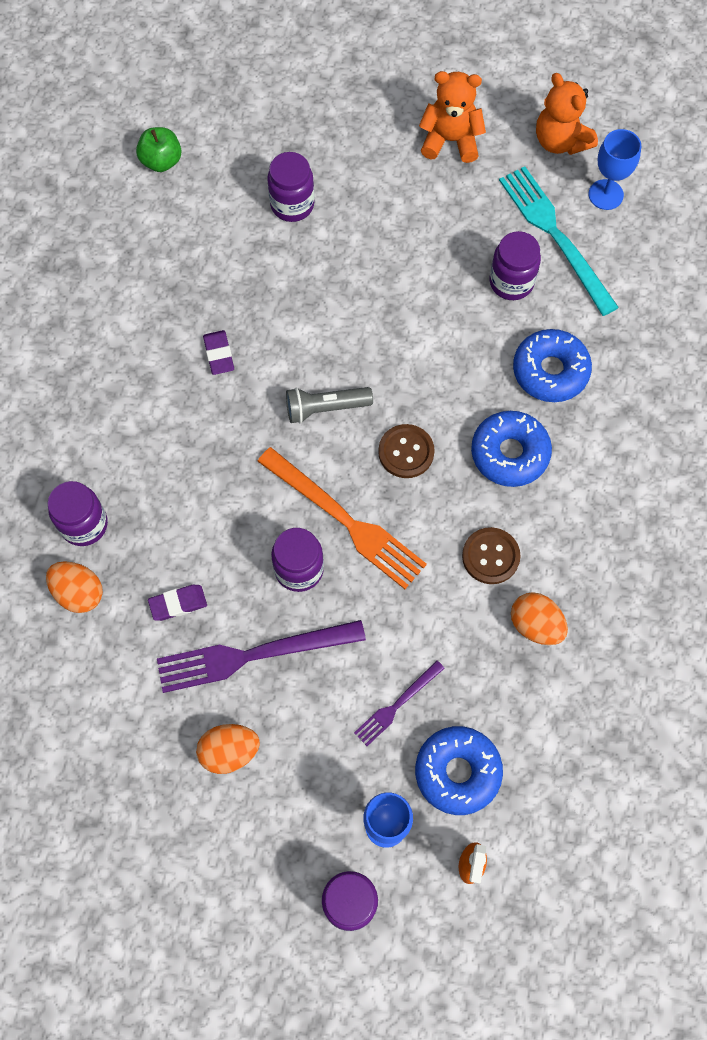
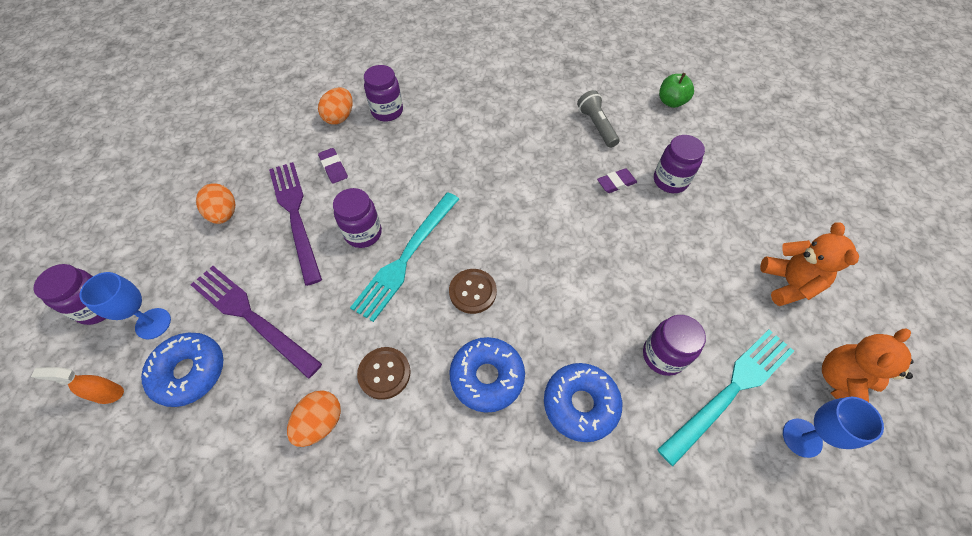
camera: 80 degrees right, 10 degrees down
(219, 354) = (528, 158): purple eraser -> purple eraser (616, 183)
(325, 408) = (500, 229): grey flashlight -> grey flashlight (596, 126)
(345, 520) = (406, 257): orange fork -> turquoise fork
(397, 705) = (251, 317): purple fork -> purple fork, size x1.89

